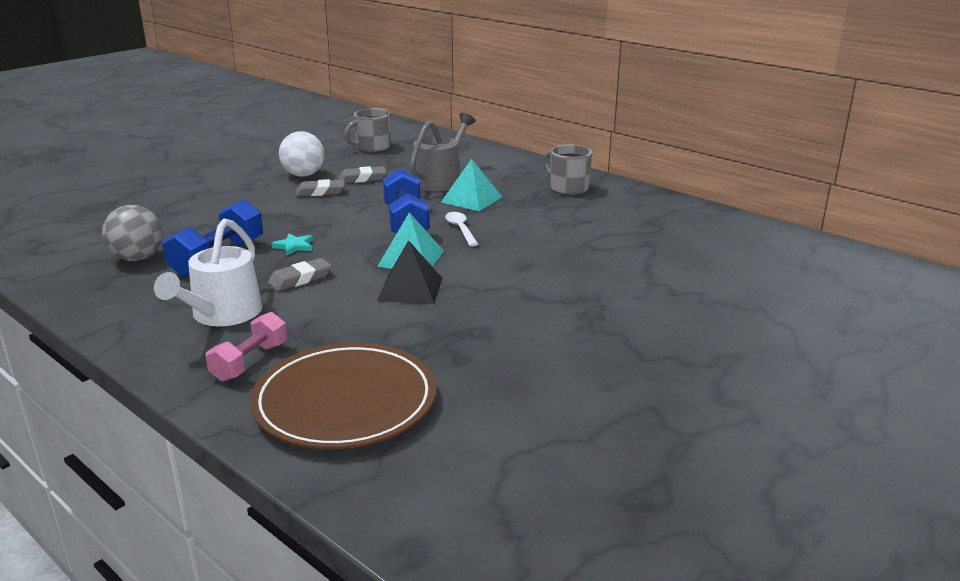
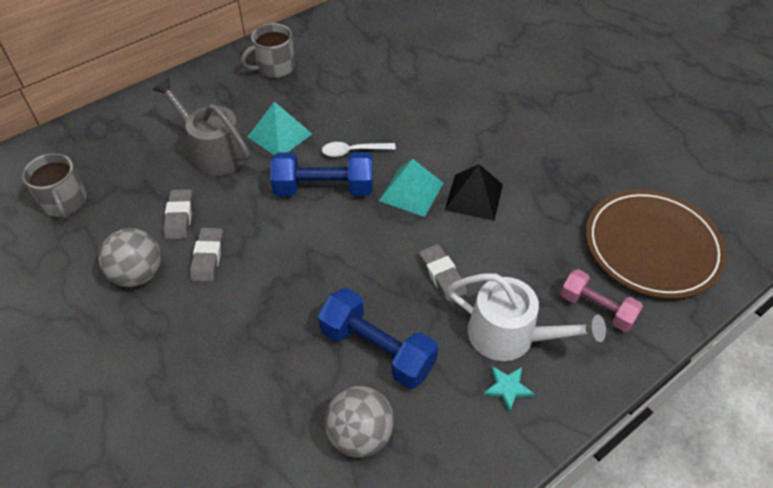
camera: 80 degrees left, 25 degrees up
(294, 246) = (362, 281): turquoise star -> turquoise star (507, 388)
(303, 175) = (138, 274): white ball -> grey ball

